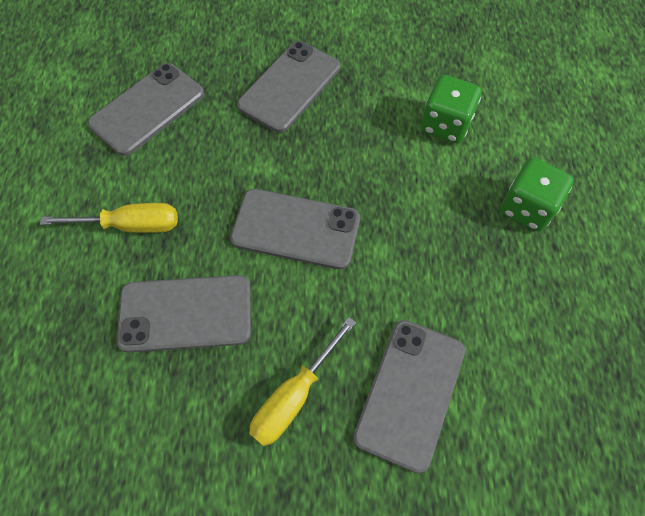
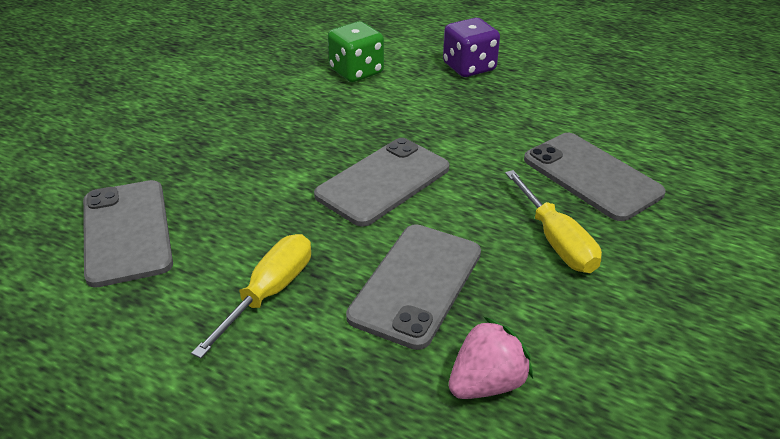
camera: 60 degrees left, 25 degrees down
(106, 408) = (486, 383): none -> pink strawberry
(290, 86) = (219, 132): grey phone -> none
(526, 208) = (469, 67): green dice -> purple dice

